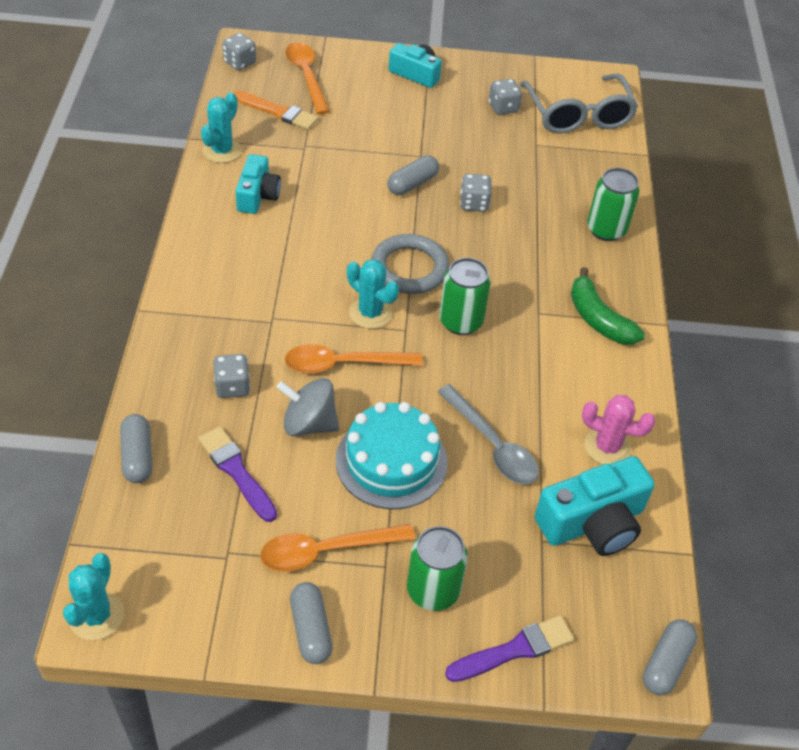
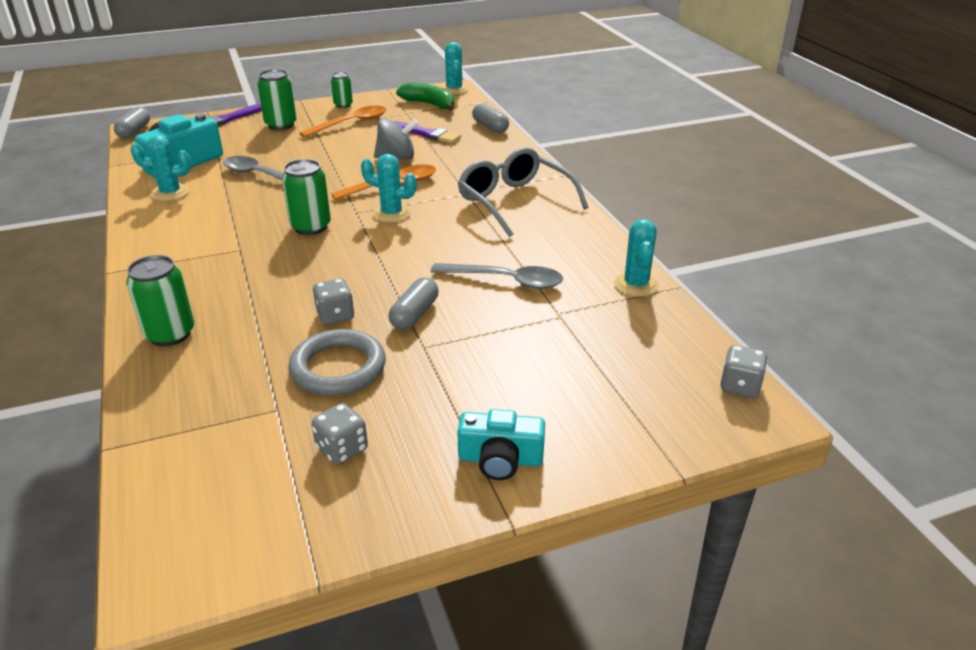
camera: 160 degrees right, 15 degrees down
(232, 386) = (462, 159): grey dice -> none
(257, 195) = (560, 260): turquoise camera -> none
(278, 112) = (626, 341): orange brush -> none
(306, 76) = (641, 398): orange spoon -> none
(311, 629) = (343, 105): grey capsule -> green can
(320, 190) = (506, 280): none -> grey spoon
(391, 461) = (330, 156): turquoise cake -> none
(409, 268) = (375, 247): grey ring -> grey ring (338, 368)
(578, 115) = (217, 479): grey glasses -> grey glasses (514, 201)
(598, 319) = (179, 259): green banana -> green banana (429, 104)
(607, 447) = (170, 193): pink cactus -> turquoise cactus

